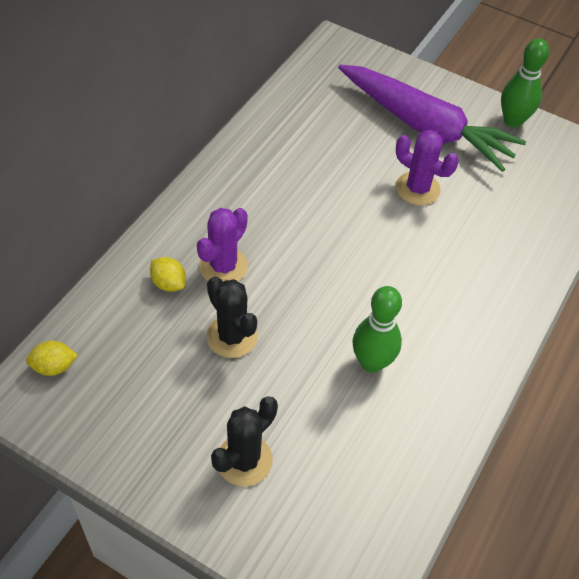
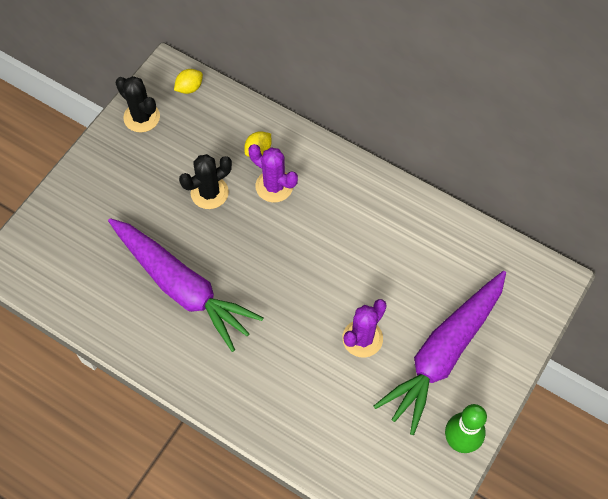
camera: 95 degrees right, 10 degrees up
(54, 367) = (189, 88): yellow lemon -> yellow lemon turned 60 degrees clockwise
(244, 460) = (110, 201): black cactus -> black cactus (142, 117)
(372, 362) = (182, 287): green bowling pin -> purple carrot

